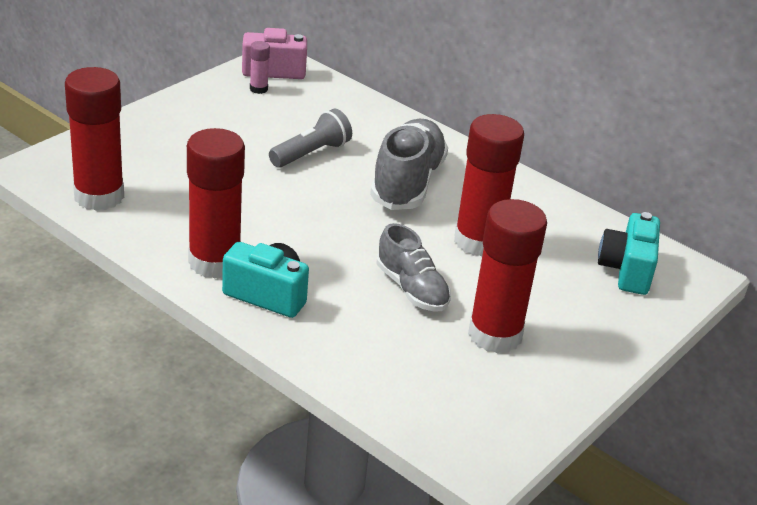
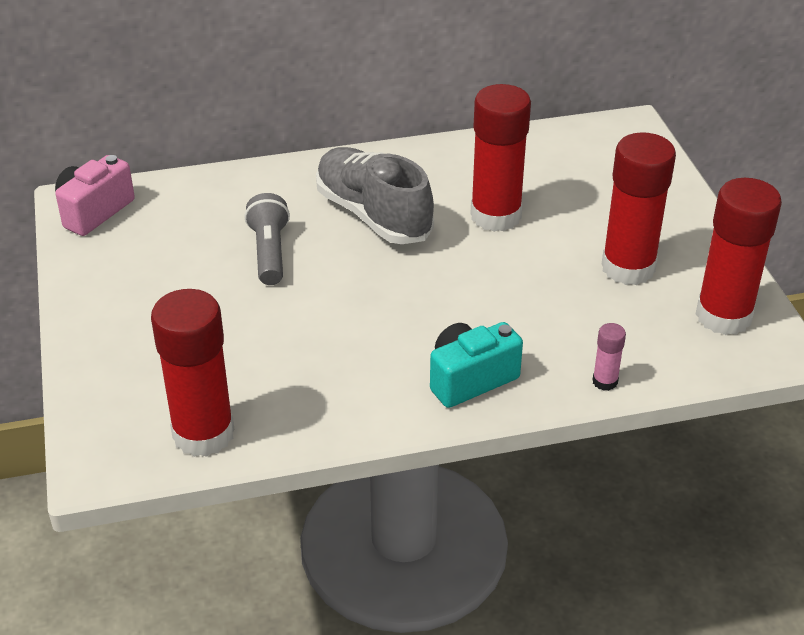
camera: 50 degrees left, 5 degrees up
(214, 262) = (390, 394): red glue stick -> red glue stick (723, 316)
(258, 89) = (118, 237): pink glue stick -> pink glue stick (605, 381)
(412, 289) = (531, 285): grey shoe -> none
(627, 270) = (598, 157): turquoise camera -> none

